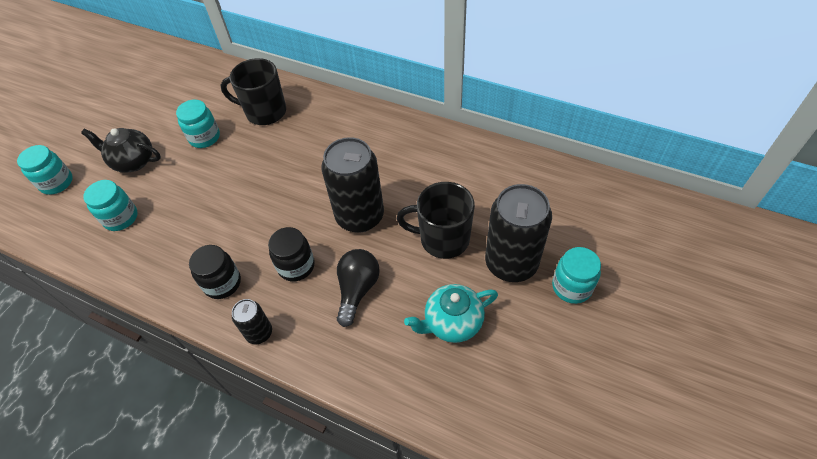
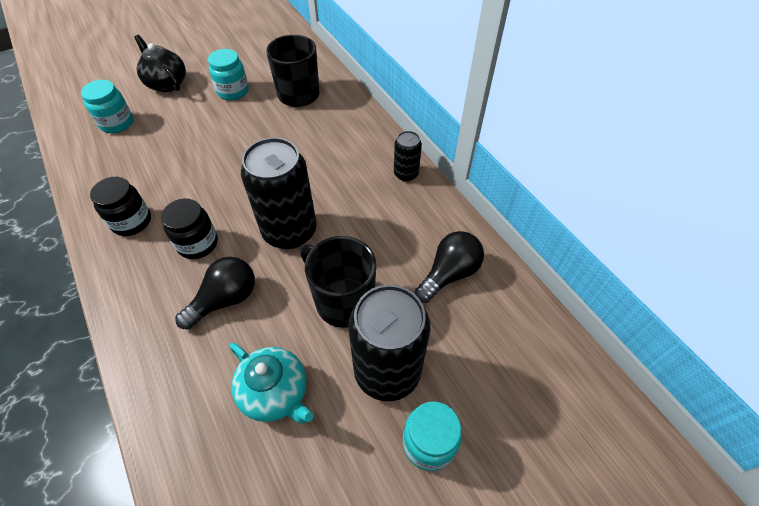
camera: 30 degrees right, 0 degrees up
(57, 183) = (104, 72): turquoise jar -> none
(259, 333) = (116, 284): black can -> black can (406, 174)
(452, 323) = (276, 393): turquoise teapot -> turquoise teapot turned 150 degrees counterclockwise
(497, 180) = (449, 274): none -> black light bulb

